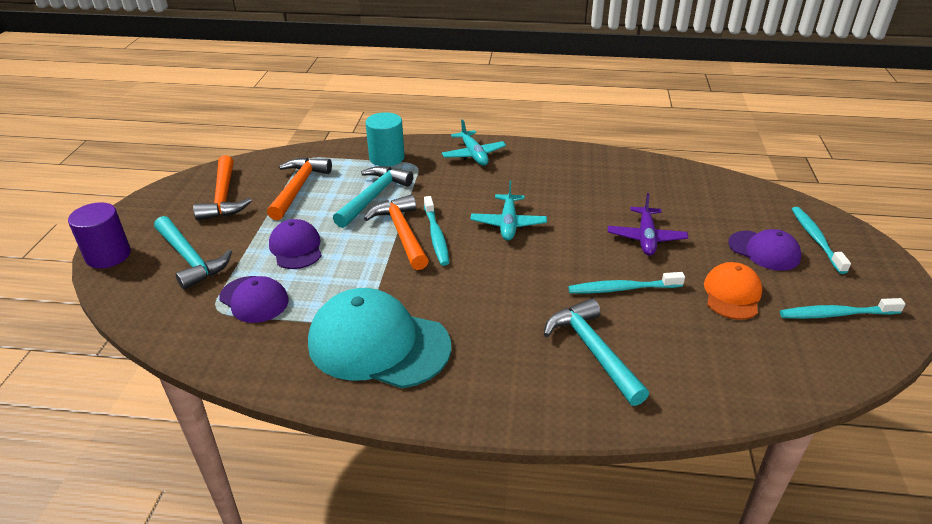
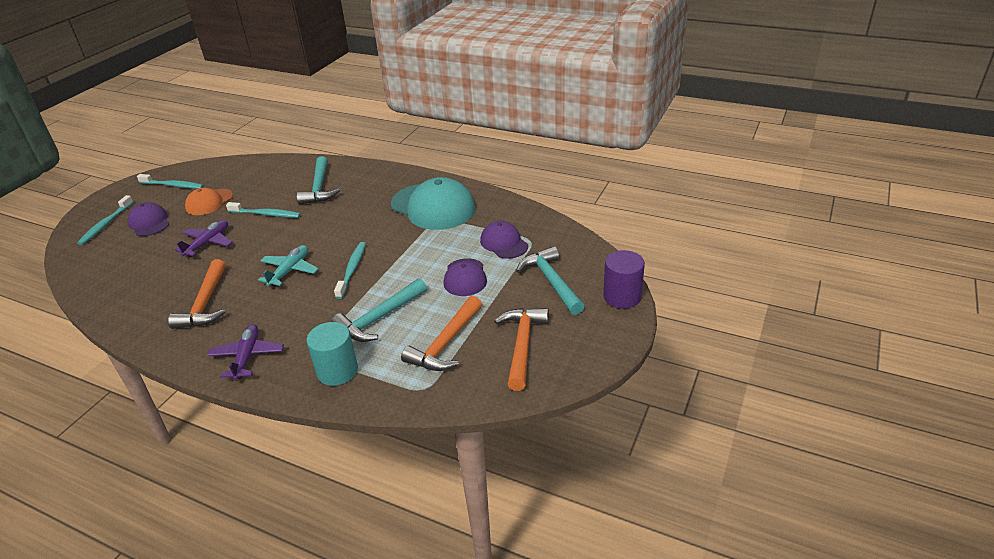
camera: 160 degrees left, 0 degrees up
(401, 233) = (376, 277): orange hammer -> orange hammer (205, 304)
(473, 155) = (247, 356): turquoise plane -> purple plane

